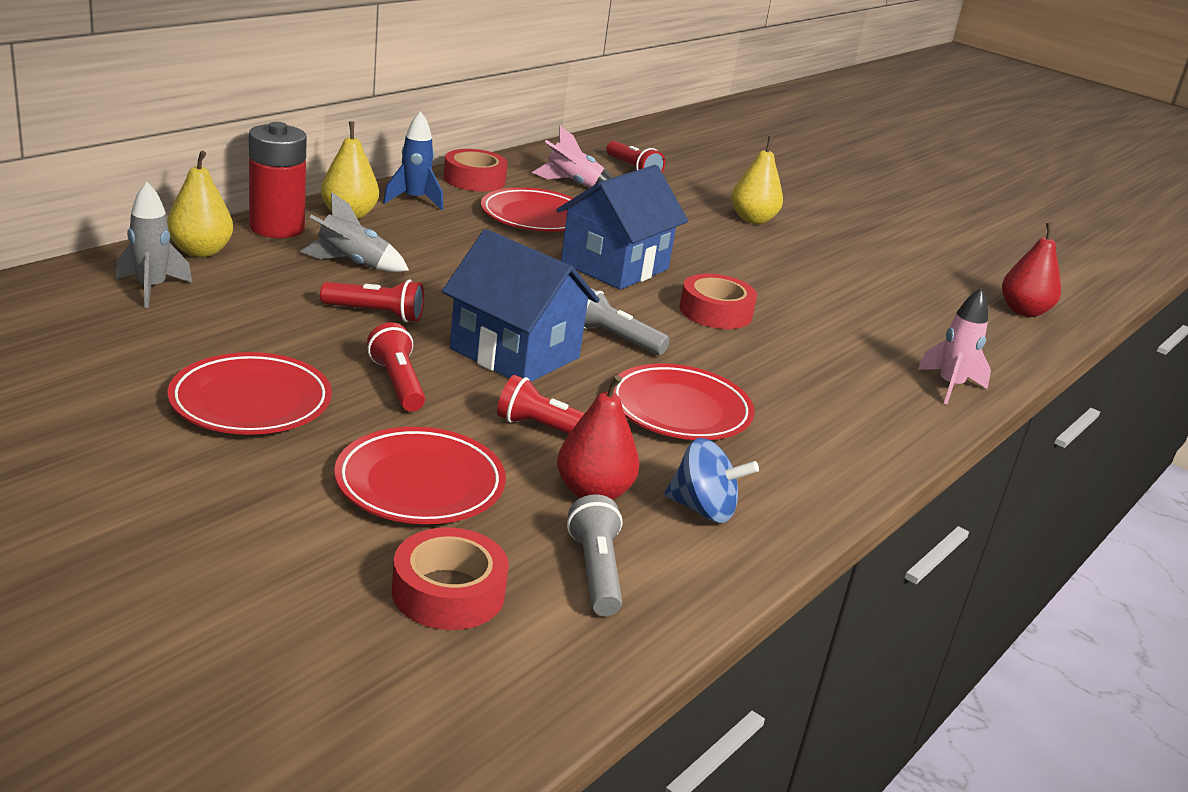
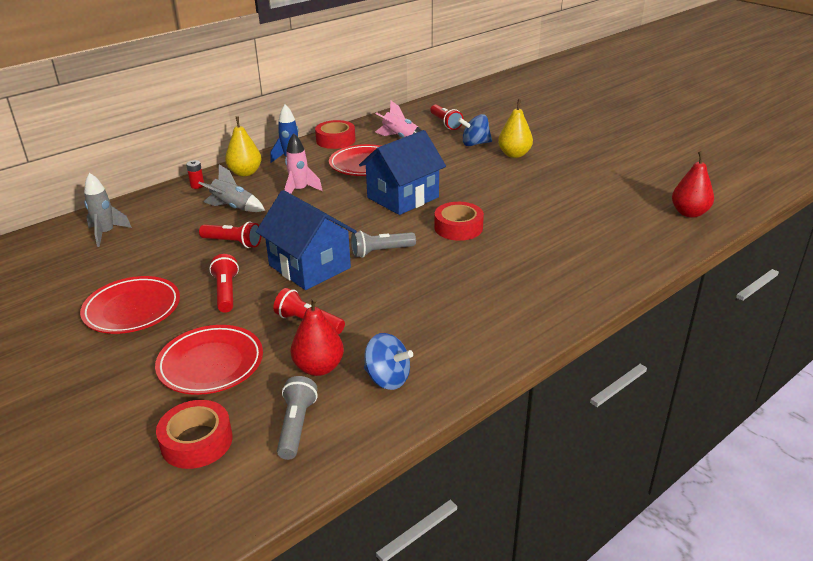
camera: 15 degrees right, 5 degrees up
(200, 251) = (145, 205): yellow pear -> none
(277, 228) = (197, 185): red battery -> red battery, size x0.42
(615, 338) = (381, 252): grey flashlight -> grey flashlight turned 60 degrees counterclockwise
(680, 410) = (402, 304): red plate -> none
(689, 201) = (475, 144): none -> blue spinning top
(950, 387) = (606, 277): pink rocket -> pink rocket (299, 191)

